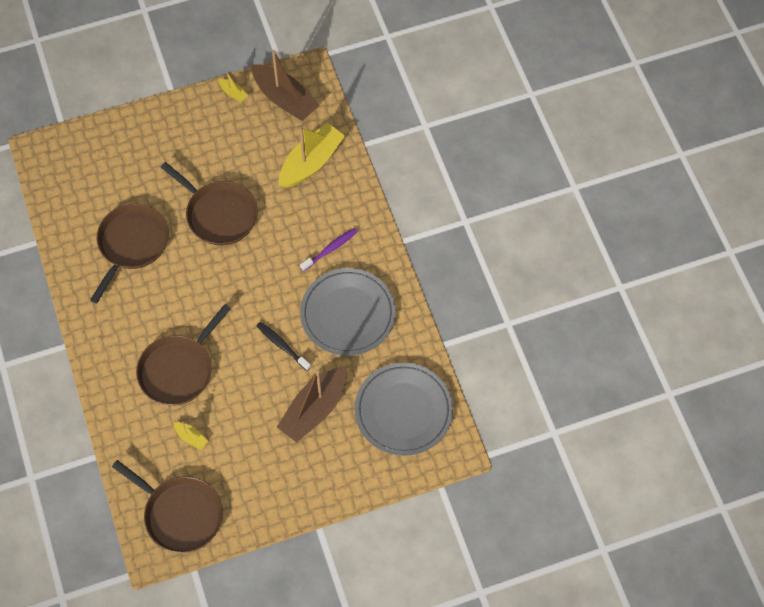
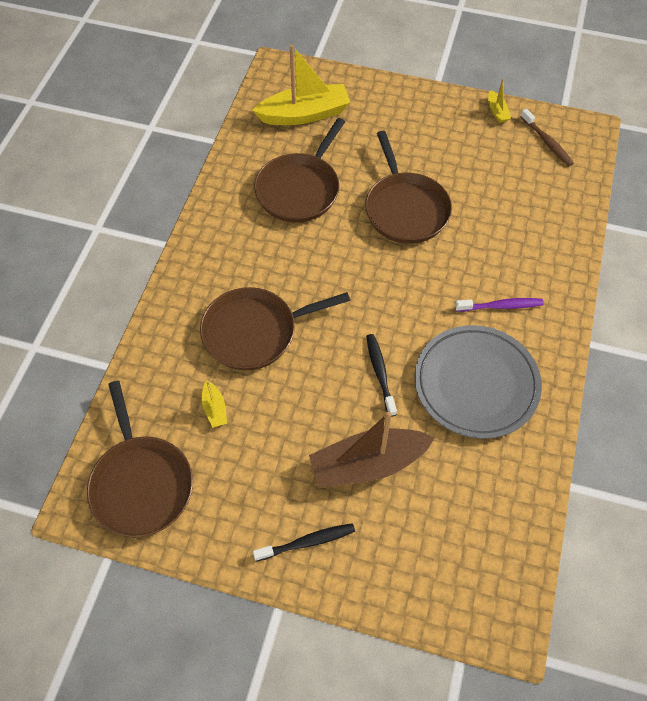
camera: 35 degrees right, 5 degrees down
(132, 244) = (299, 189): brown pan -> brown pan turned 150 degrees clockwise
(285, 99) = (547, 142): brown boat -> brown toothbrush
(309, 480) = (307, 542): none -> black toothbrush
(311, 162) = (536, 212): yellow boat -> yellow boat (304, 114)
(403, 411) = (471, 534): grey plate -> none

